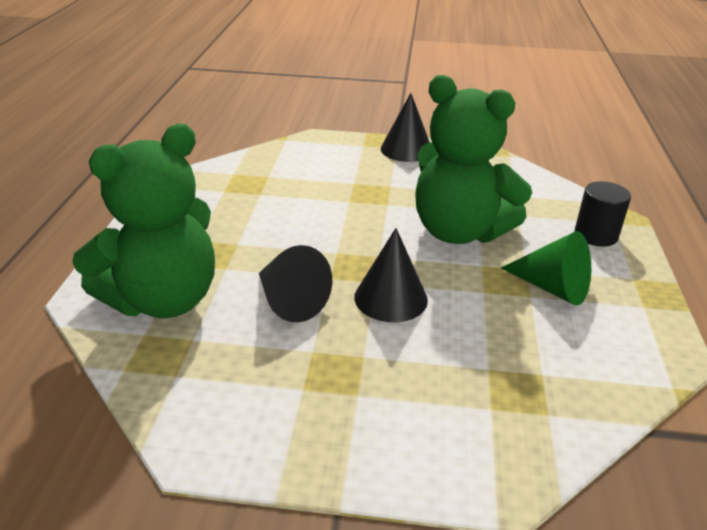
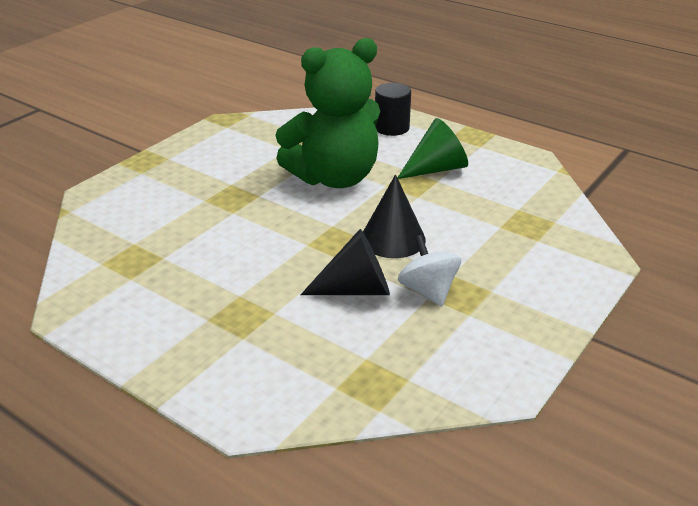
camera: 60 degrees left, 0 degrees up
(163, 300) = (292, 363): green teddy bear -> none
(321, 347) = (428, 291): none -> white spinning top
(406, 149) = (179, 154): black cone -> none

